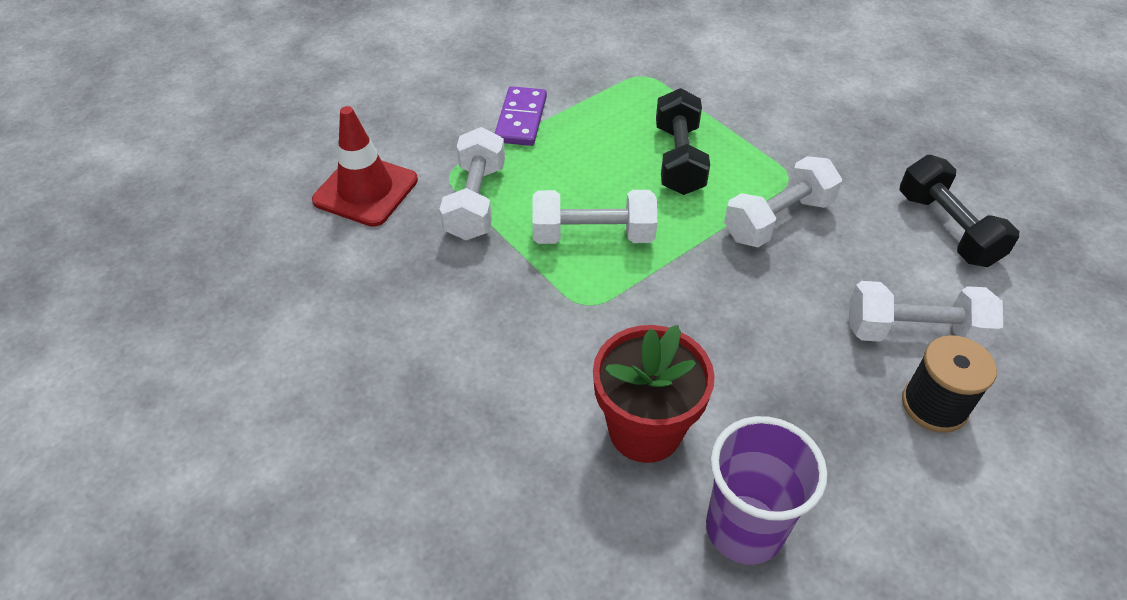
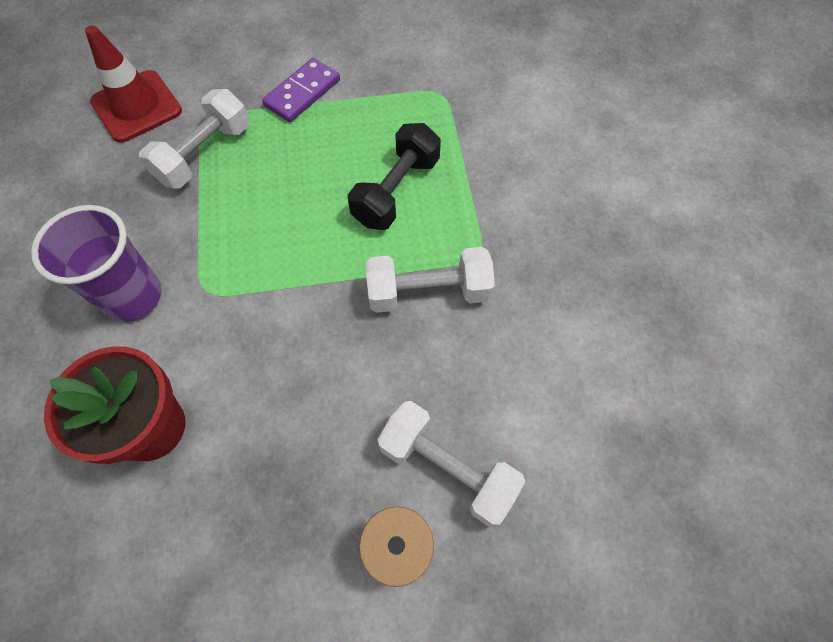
camera: 30 degrees right, 15 degrees up
(593, 235) = (264, 230): white dumbbell -> none
(744, 529) = (146, 560): purple cup -> purple cup (133, 296)
(947, 229) = (577, 382): black dumbbell -> none

